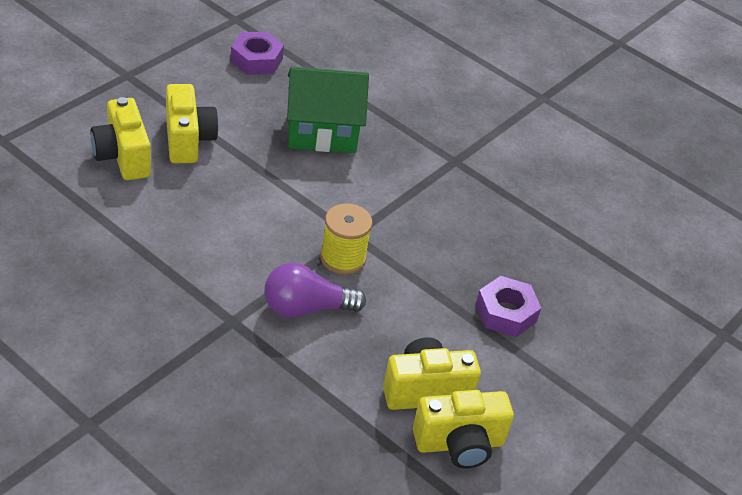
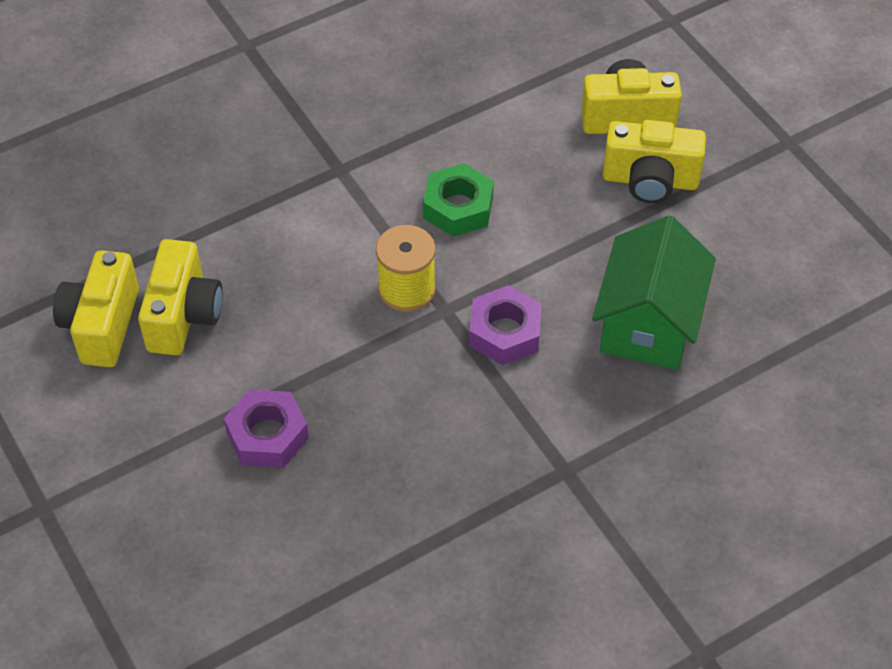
camera: 115 degrees right, 10 degrees up
(250, 240) = (458, 207): none -> green nut
(256, 60) = (819, 284): purple nut -> purple nut (505, 332)
(306, 308) = (337, 236): purple light bulb -> none

